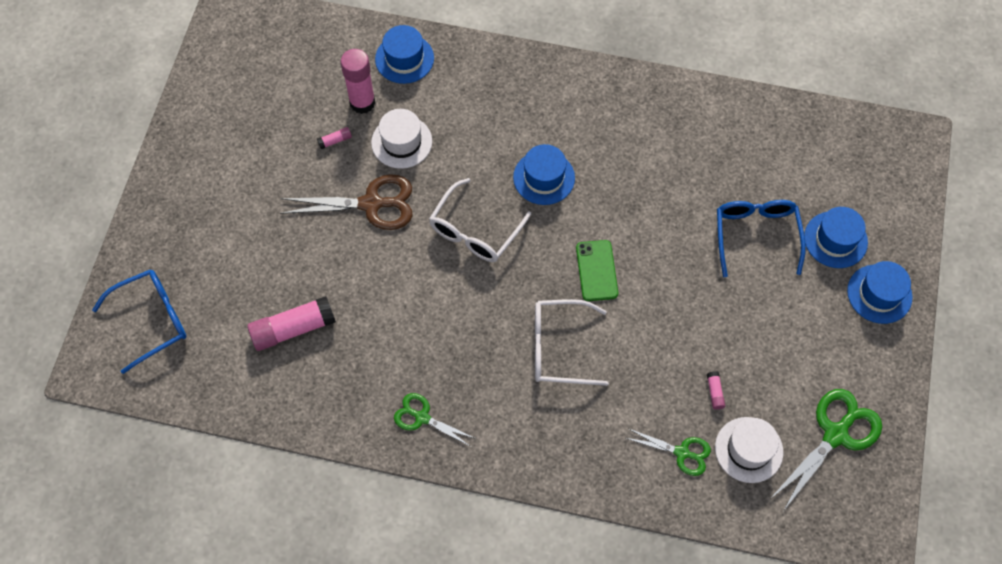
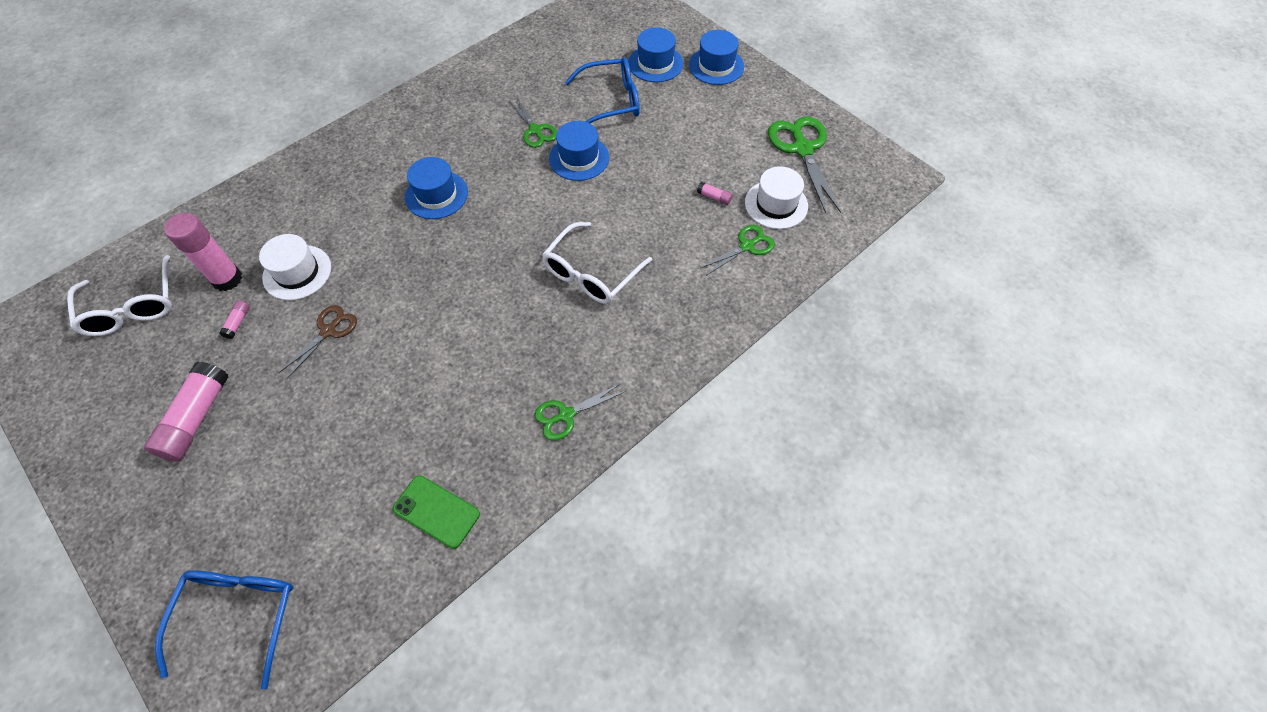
camera: 55 degrees left, 5 degrees down
(293, 329) = (382, 474): pink glue stick -> pink glue stick (196, 418)
(371, 204) = (328, 331): brown scissors -> brown scissors, size x0.59
(404, 58) = (225, 224): blue hat -> blue hat (579, 158)
(475, 231) = (434, 269): white glasses -> white glasses (132, 307)
(596, 270) = (549, 209): green phone -> green phone (436, 511)
(670, 199) = (535, 130): none -> green scissors
(756, 235) = (611, 101): blue glasses -> blue glasses turned 135 degrees clockwise

